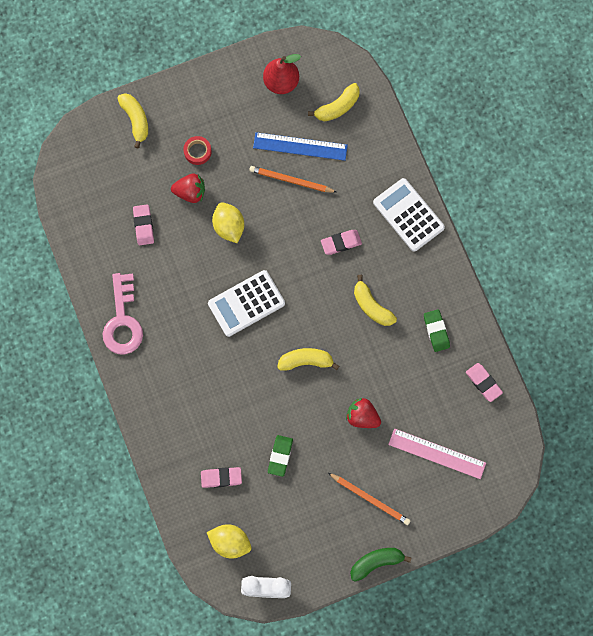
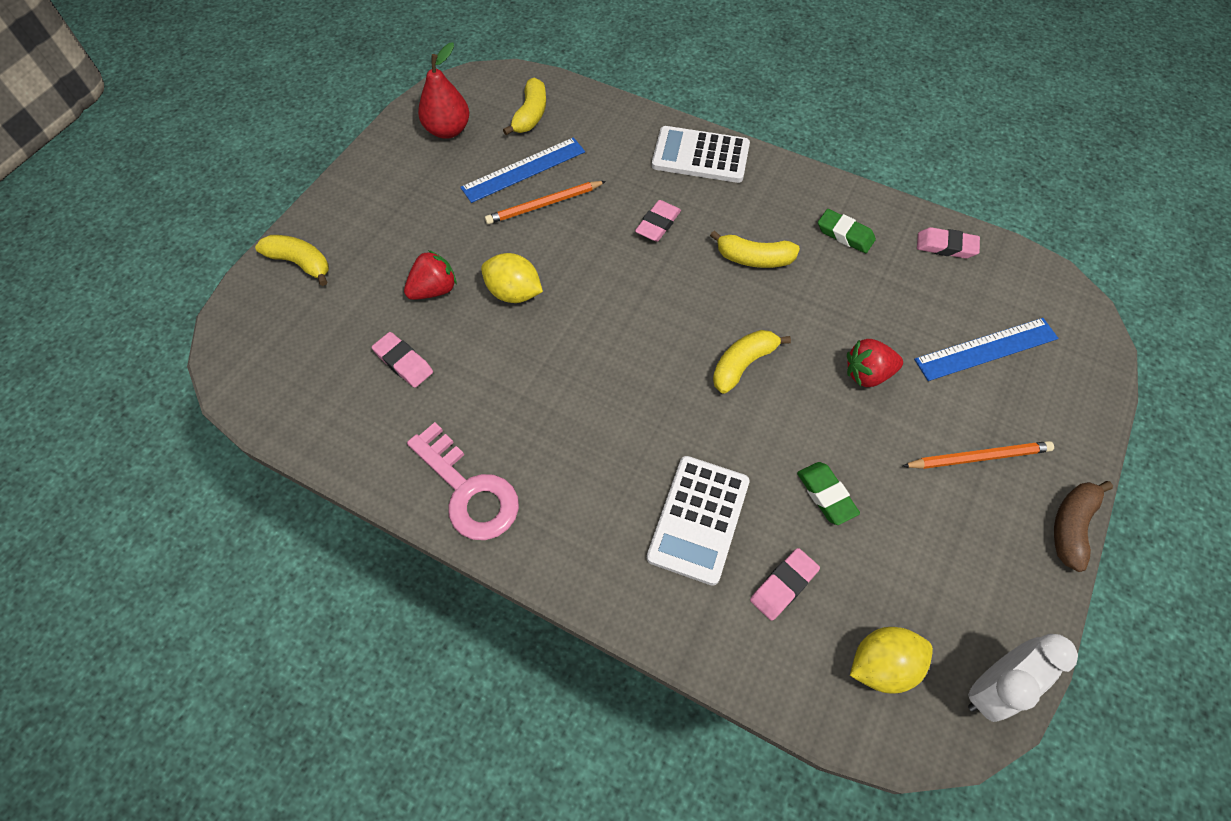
camera: 40 degrees left, 15 degrees down
(197, 151) = (407, 246): red tape -> none
(246, 303) = (612, 355): white calculator -> white calculator (698, 519)
(376, 562) = (1071, 526): green banana -> brown banana
(437, 454) = (986, 349): pink ruler -> blue ruler

